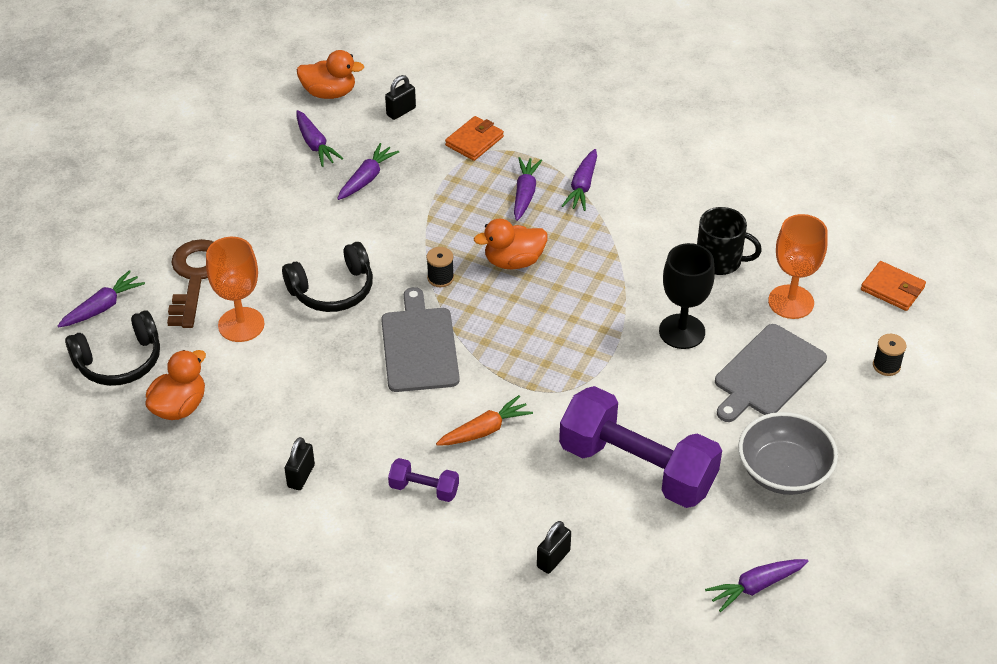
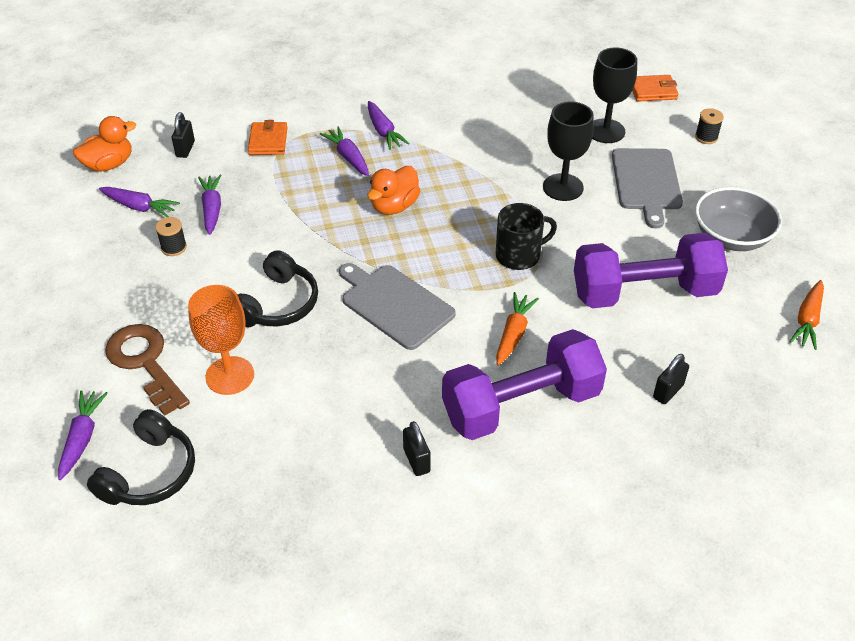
camera: 40 degrees left, 0 degrees up
(179, 406) = (249, 474): orange duck -> none
(424, 489) = (521, 405): purple dumbbell -> purple dumbbell, size x2.32
(440, 278) = (353, 247): black spool -> black spool (174, 247)
(553, 559) = (668, 391): black padlock -> black padlock turned 45 degrees clockwise
(719, 260) = (531, 130): black mug -> black mug (519, 255)
(755, 586) = (807, 320): purple carrot -> orange carrot
(791, 302) = (605, 131): orange goblet -> black goblet

